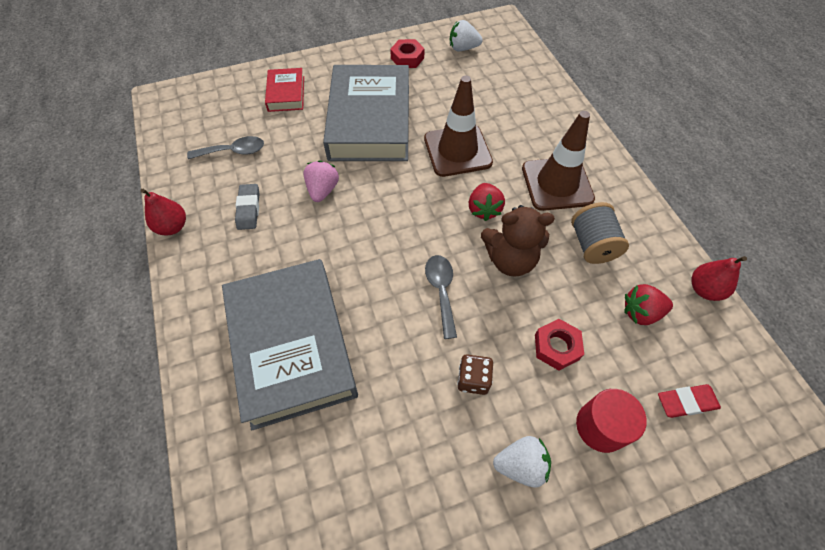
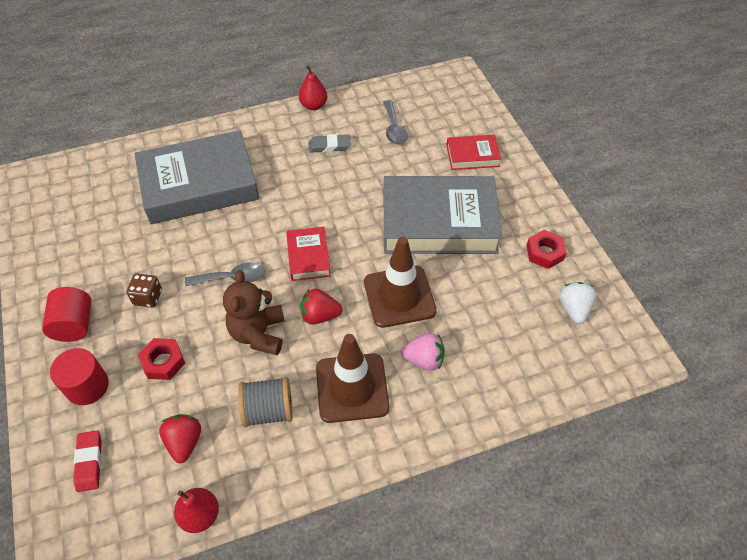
camera: 90 degrees right, 5 degrees down
(323, 190) = (348, 192): pink strawberry -> pink strawberry (424, 359)
(411, 222) = (308, 257): none -> red book
(521, 465) = (74, 325): white strawberry -> red cylinder

